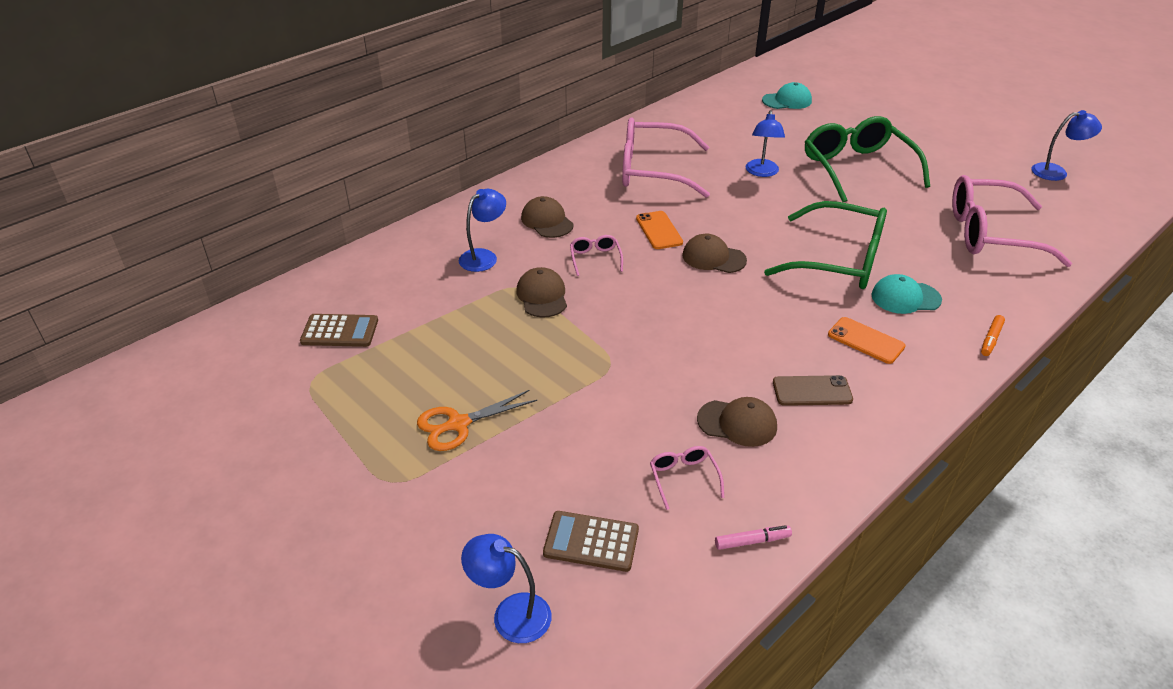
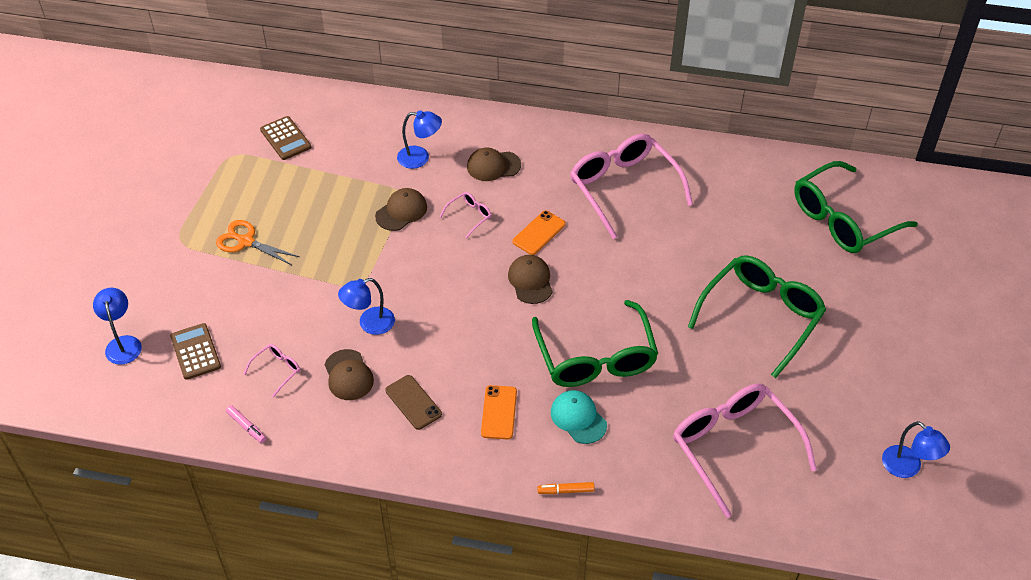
camera: 55 degrees right, 10 degrees up
(547, 221) = (493, 166): brown cap -> brown cap turned 120 degrees counterclockwise
(762, 172) = (689, 256): blue lamp -> blue lamp (369, 324)
(787, 101) = (842, 219): turquoise cap -> green glasses

